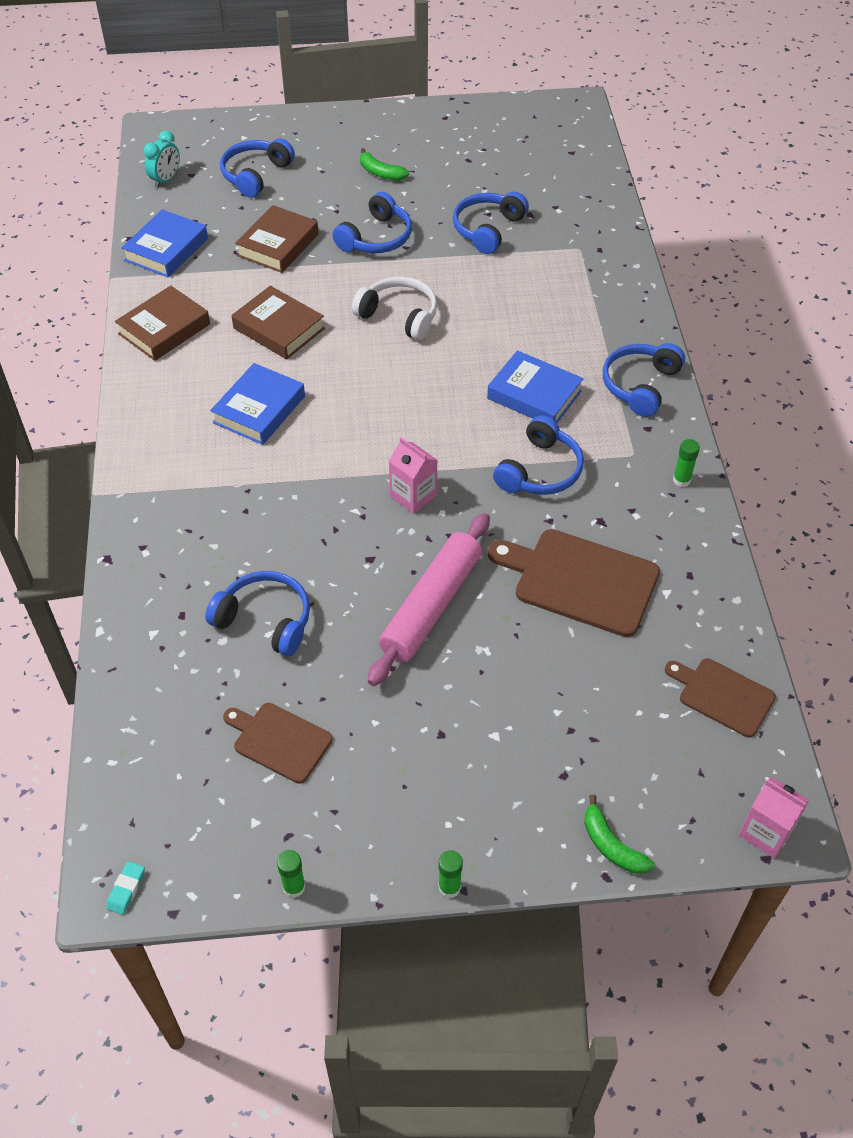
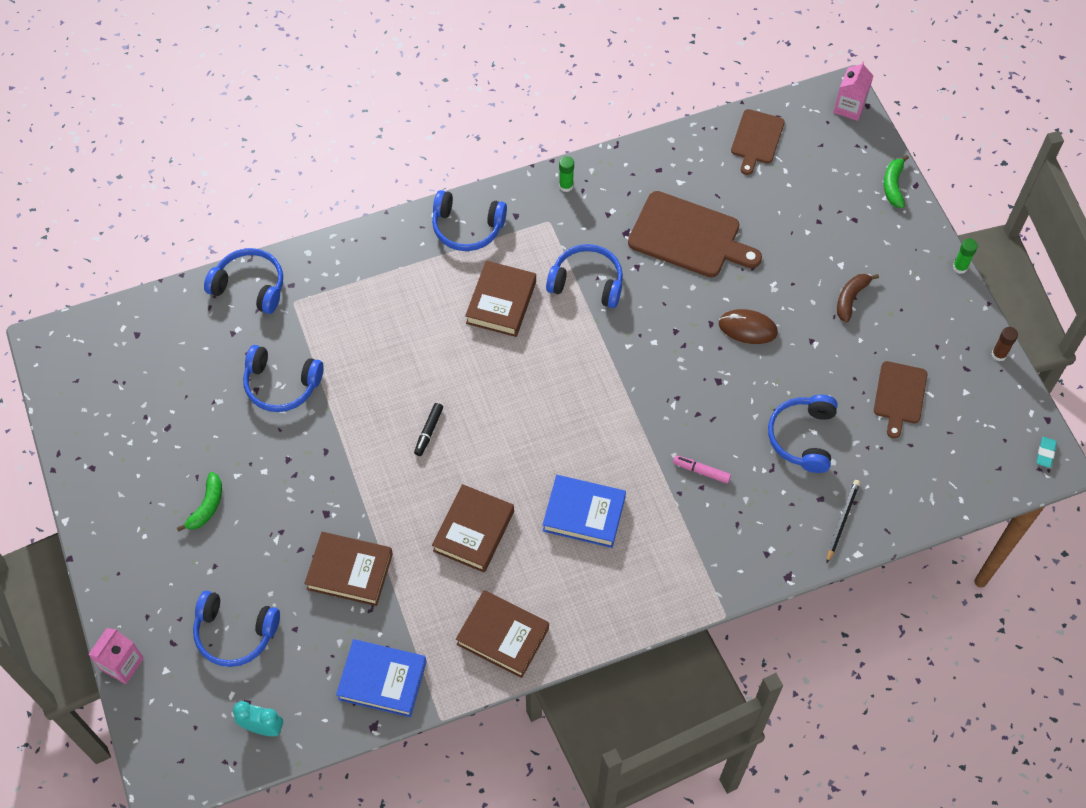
camera: 105 degrees left, 10 degrees up
(126, 889) = (1045, 453): turquoise eraser -> turquoise eraser turned 75 degrees counterclockwise
(145, 627) = (842, 521): none -> black pencil
(264, 515) = (701, 471): none -> pink marker
(294, 887) = (999, 354): green glue stick -> brown glue stick
(376, 238) = (317, 482): blue headphones -> blue headphones (250, 286)
(399, 316) = (429, 431): white headphones -> black marker
(413, 496) = (643, 366): pink carton -> pink carton (122, 664)
(431, 606) = (747, 328): pink rolling pin -> brown mouse
(439, 731) = (851, 298): none -> brown banana
(534, 395) = (501, 302): blue book -> brown book
(580, 581) = (689, 236): brown cutting board -> brown cutting board turned 75 degrees counterclockwise
(611, 845) = (893, 185): green banana -> green banana turned 150 degrees clockwise

